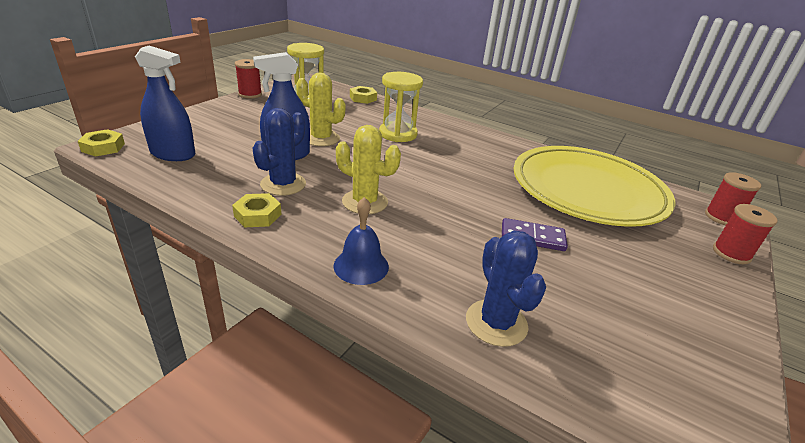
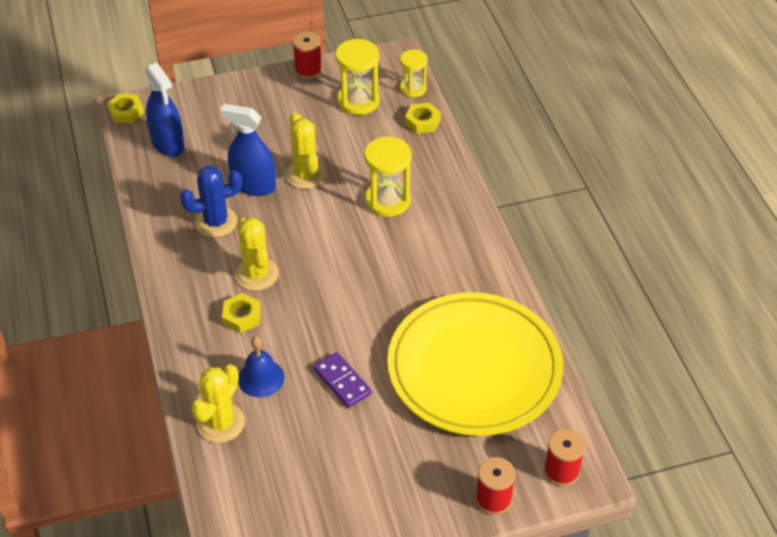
camera: 45 degrees right, 15 degrees up
(257, 215) = (169, 247): yellow nut -> yellow nut (241, 316)
(335, 88) = (413, 88): none -> yellow hourglass
(361, 266) = (189, 331): blue bell -> blue bell (261, 378)
(496, 323) = (221, 423): blue cactus -> yellow cactus

